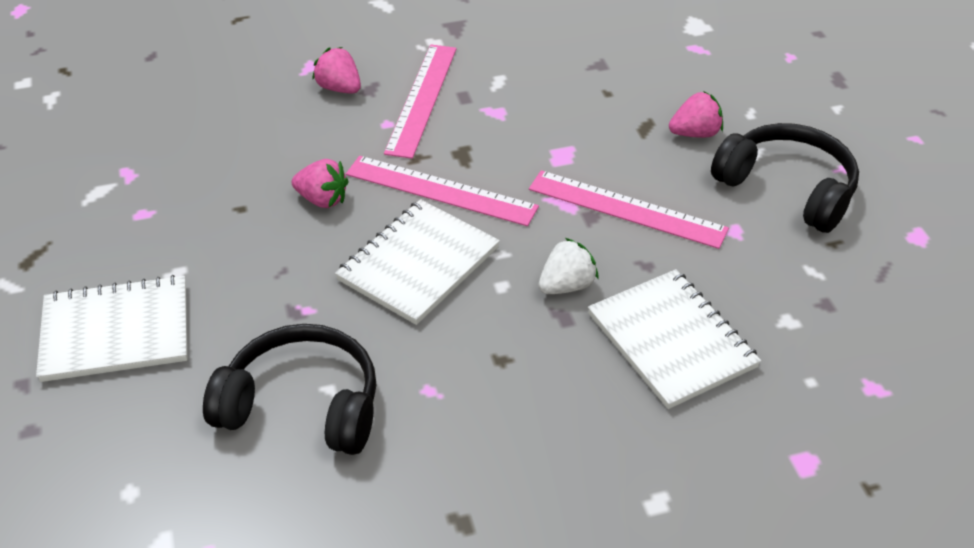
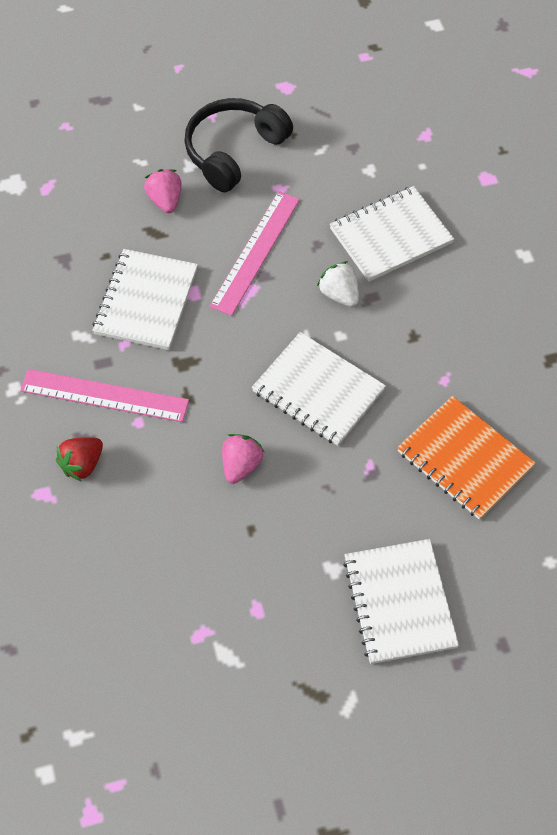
camera: 90 degrees left, 15 degrees up
(302, 405) = (465, 459): black headphones -> orange notebook
(339, 88) = (82, 464): pink strawberry -> red strawberry
(441, 190) = (231, 377): pink ruler -> none
(546, 123) = (146, 301): none -> white notebook

